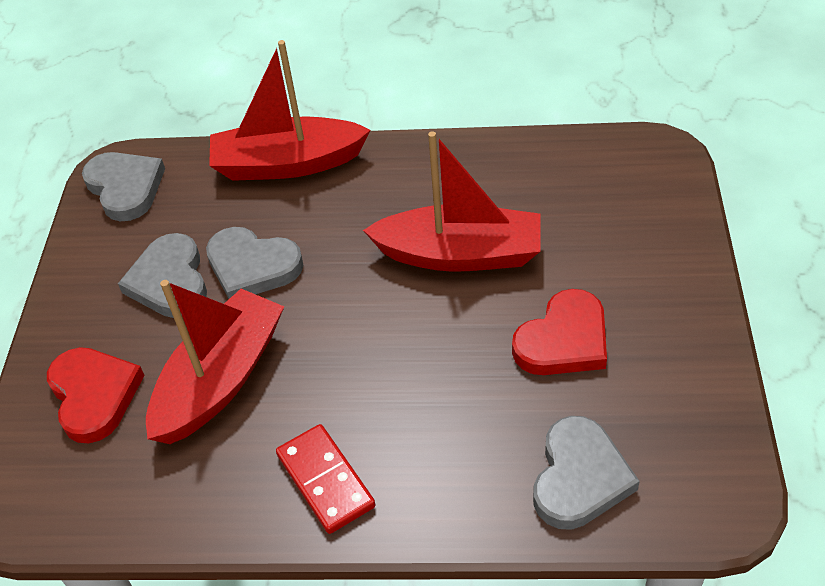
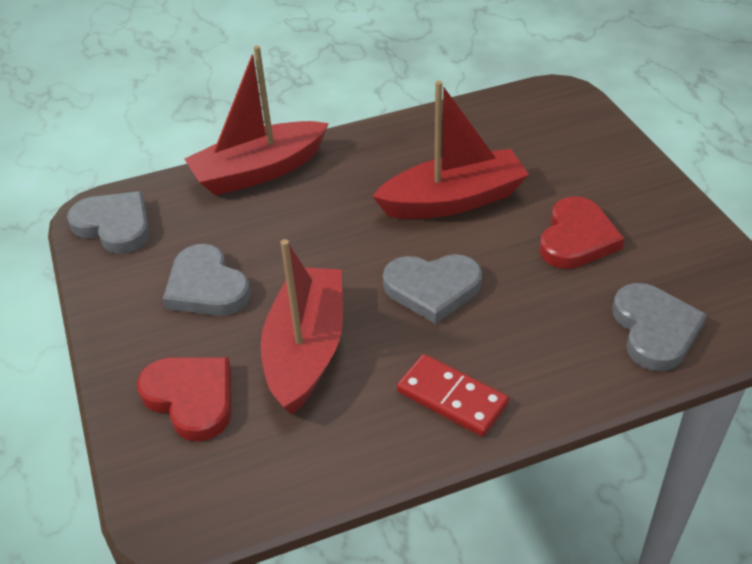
camera: 25 degrees left, 5 degrees down
(252, 266) = (278, 255): grey heart -> grey heart (432, 289)

